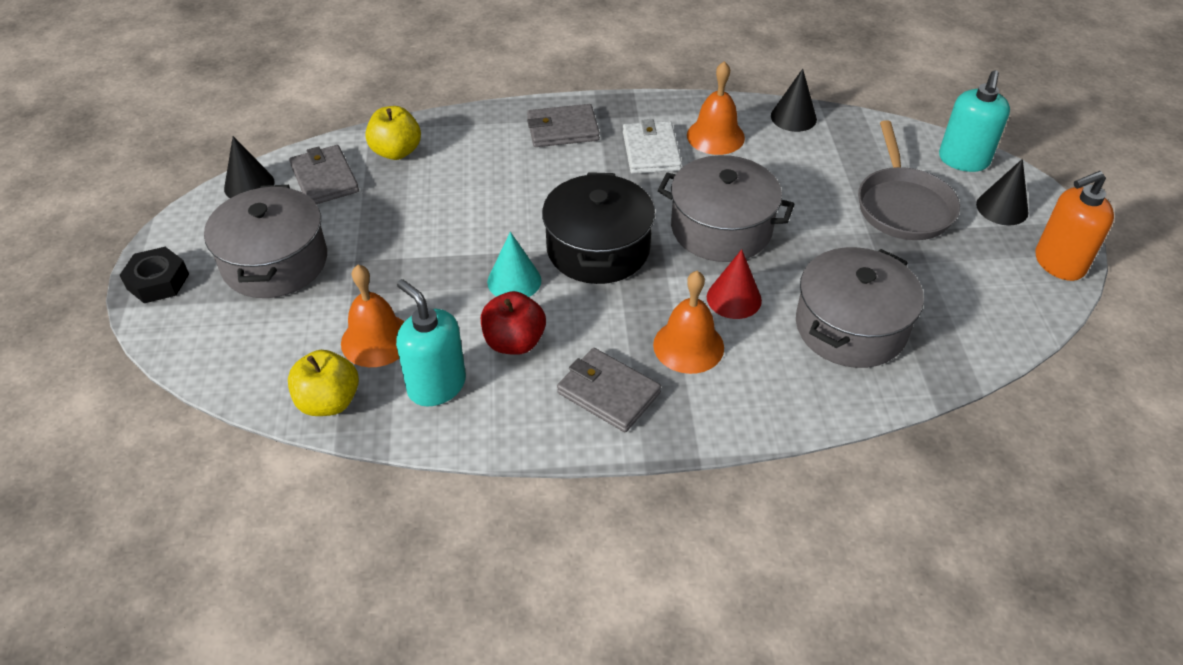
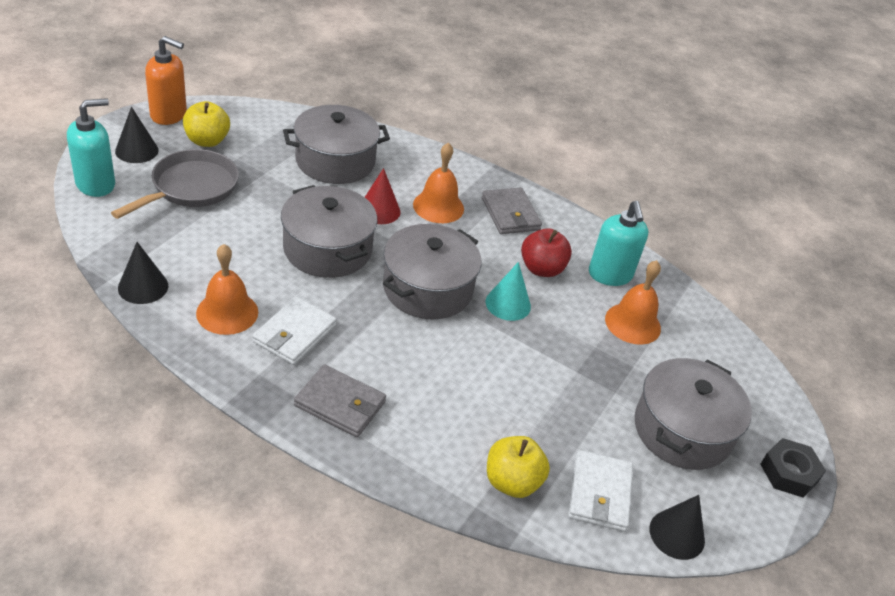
camera: 150 degrees left, 5 degrees down
(324, 179) = (599, 493): grey wallet -> white wallet
(329, 402) = (684, 305): yellow apple -> yellow apple (207, 141)
(598, 249) = (427, 288): black pot -> grey pot

